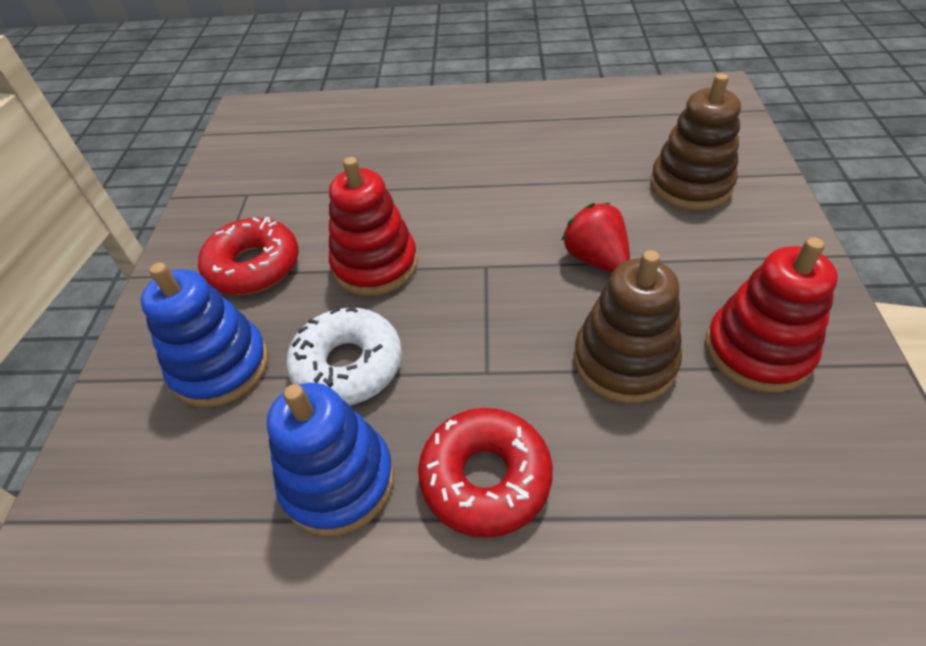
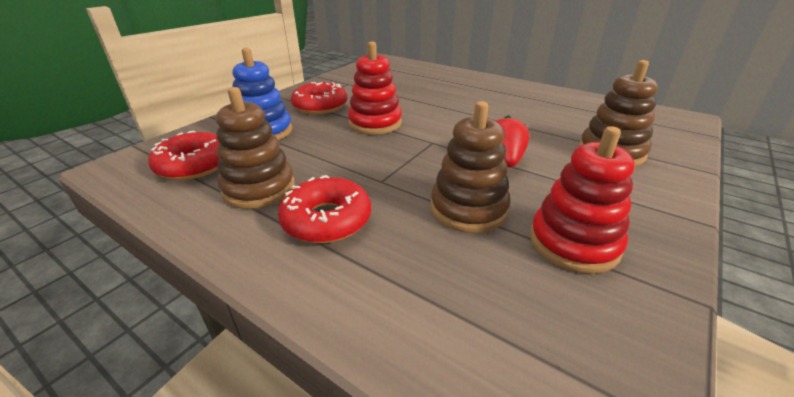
camera: 30 degrees right, 15 degrees down
(181, 498) = (194, 165): none -> red donut
(338, 481) = (259, 188): blue stacking toy -> brown stacking toy
(348, 365) = (316, 152): white donut -> none

